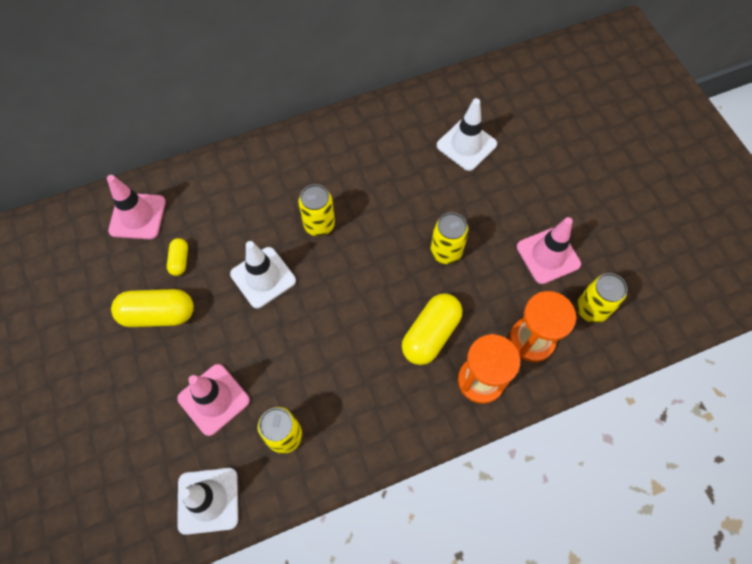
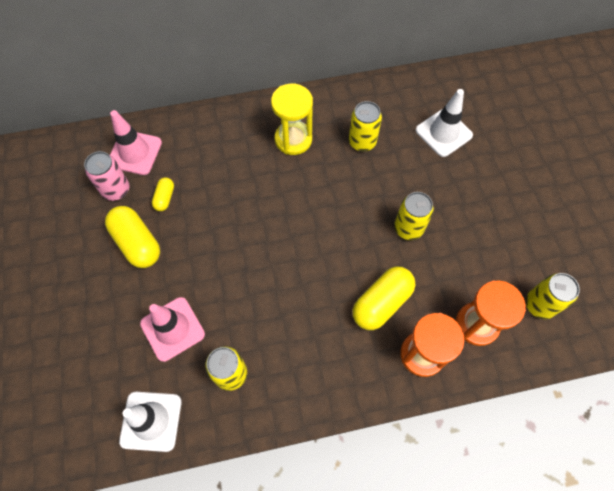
camera: 10 degrees right, 0 degrees up
(124, 260) = (116, 190): none -> pink can
(158, 314) = (137, 243): yellow capsule -> yellow capsule turned 45 degrees clockwise
(263, 277) = (236, 225): white traffic cone -> none
(308, 176) = (293, 139): none -> yellow hourglass
(319, 225) = (295, 185): yellow can -> yellow can (362, 142)
(548, 255) = (505, 247): pink traffic cone -> none

